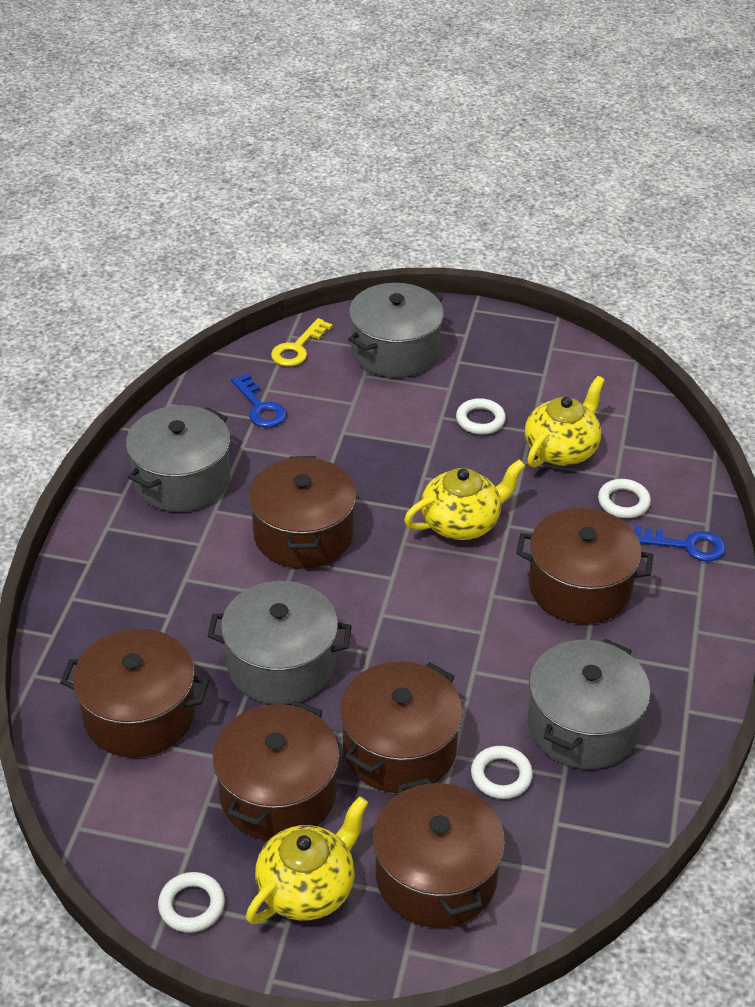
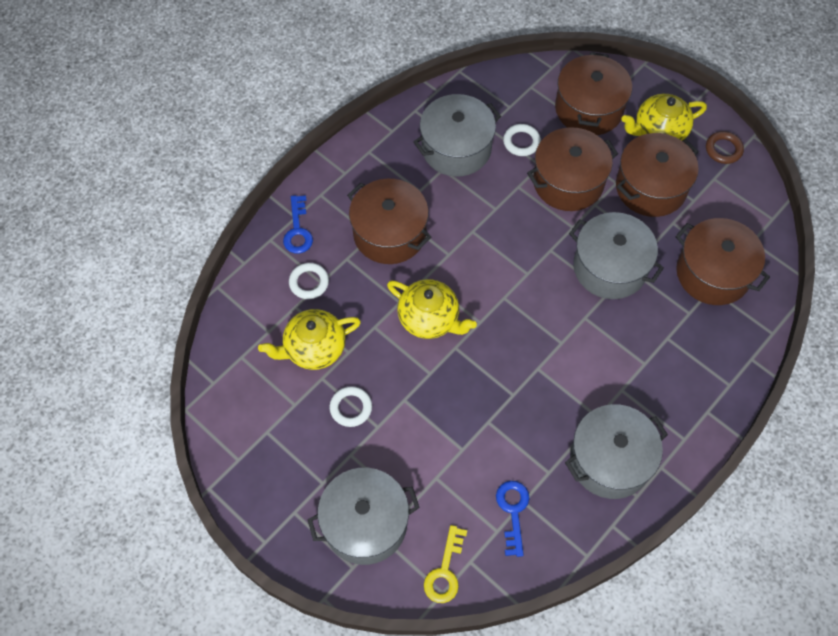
camera: 150 degrees left, 20 degrees up
(191, 905) = (723, 149): white ring -> brown ring
(297, 348) = (445, 571): yellow key -> yellow key turned 135 degrees clockwise
(303, 534) = (544, 362): brown pot -> none
(462, 523) = (429, 319): yellow teapot -> yellow teapot turned 150 degrees counterclockwise
(686, 545) = (298, 230): blue key -> blue key turned 135 degrees counterclockwise

